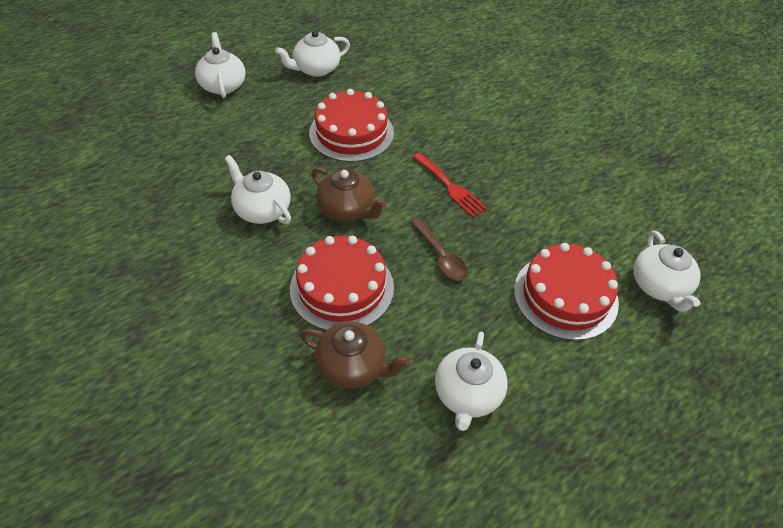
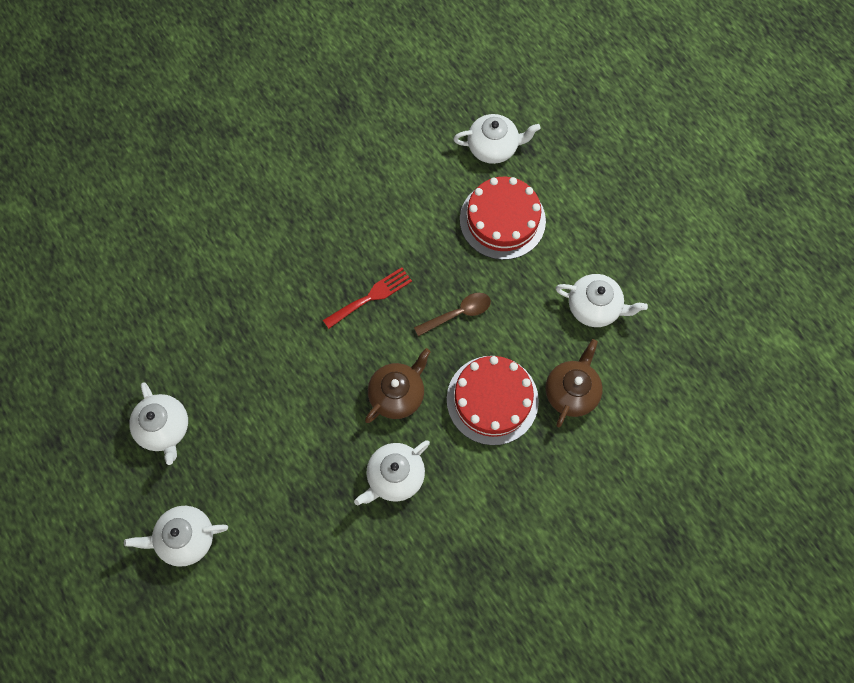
camera: 85 degrees left, 20 degrees up
(351, 133) = (284, 388): red cake -> none

